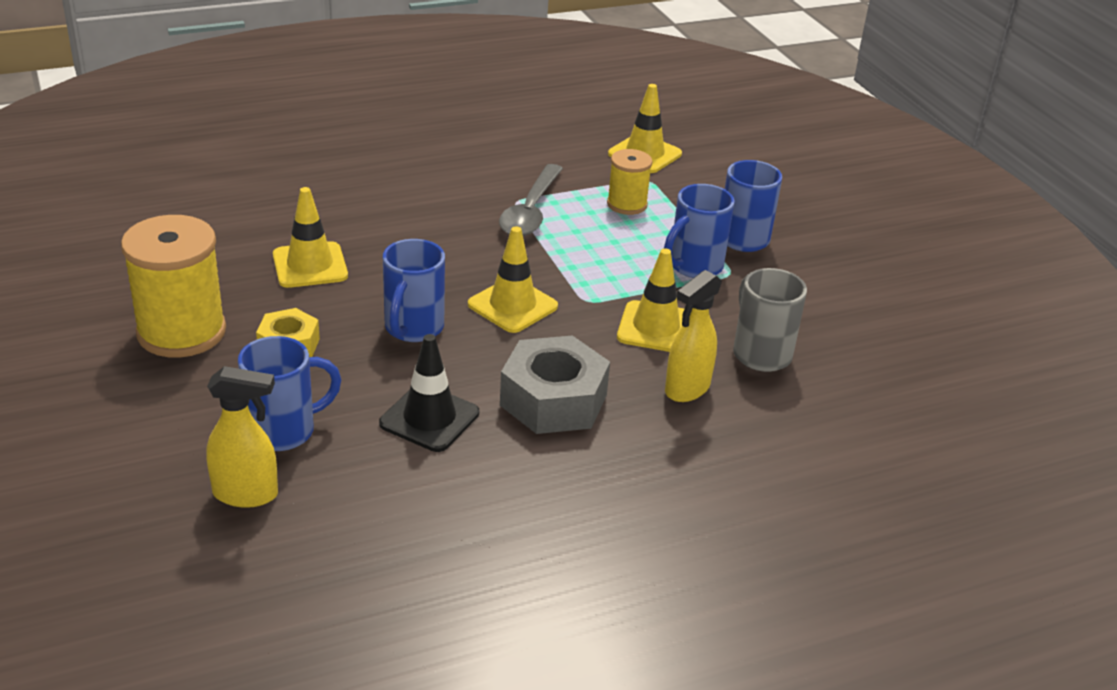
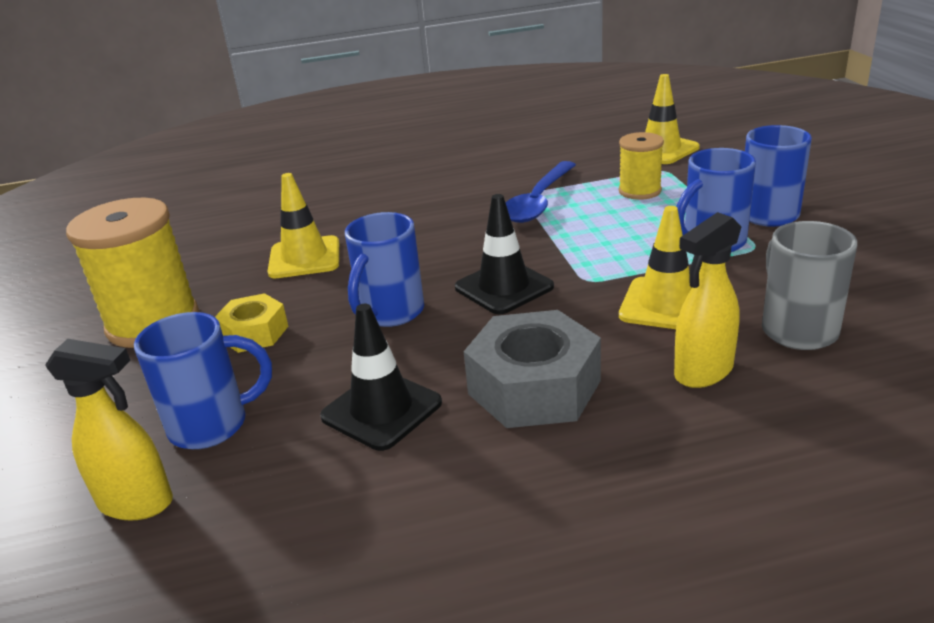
camera: 15 degrees right, 5 degrees down
(512, 305) = (504, 287): yellow traffic cone -> black traffic cone
(530, 211) = (538, 201): grey spoon -> blue spoon

